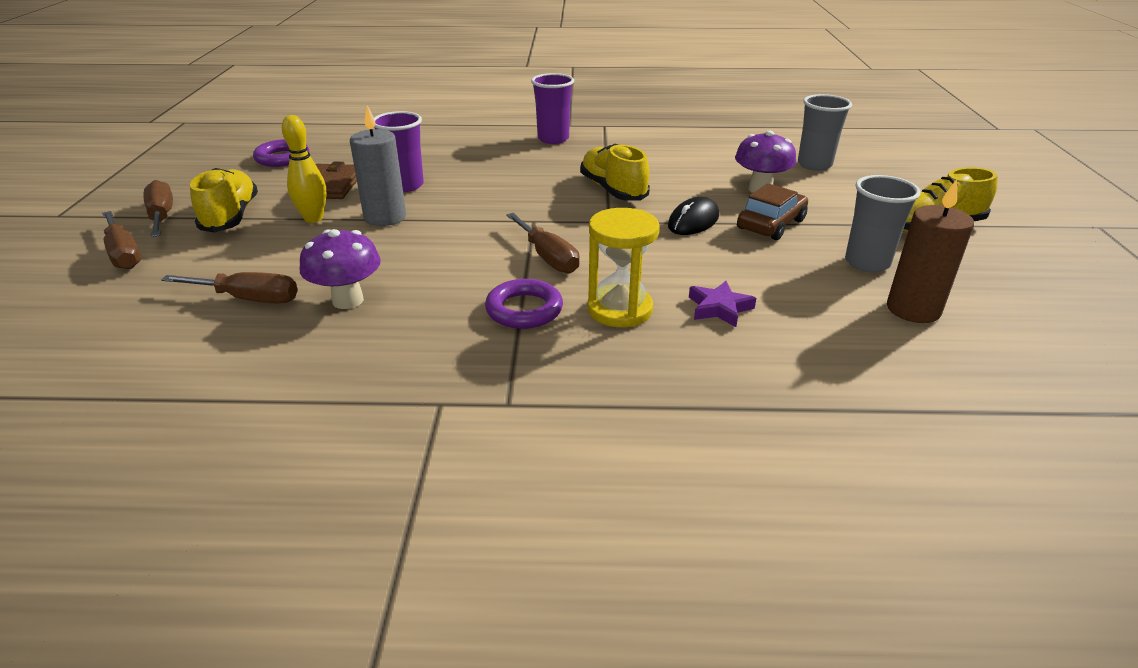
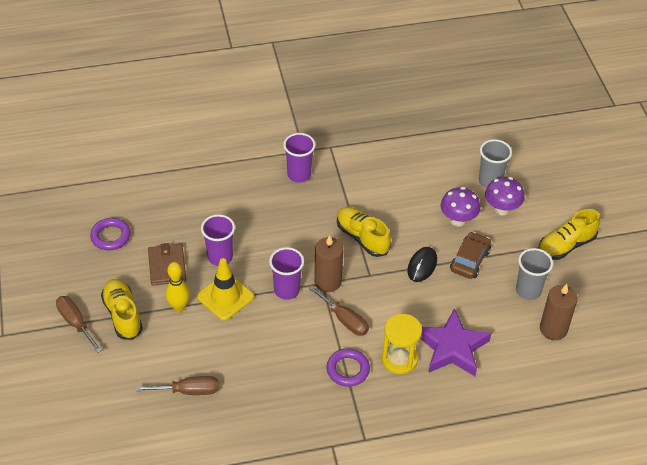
camera: 15 degrees left, 15 degrees up
(124, 254) = (82, 366): brown screwdriver -> none
(348, 300) = (246, 381): purple mushroom -> purple mushroom (501, 209)
(385, 217) = (225, 297): grey candle -> yellow traffic cone
(477, 221) = (287, 290): none -> purple cup
(542, 220) = (327, 281): none -> brown candle
(719, 308) = (452, 348): purple star -> purple star, size x2.02

